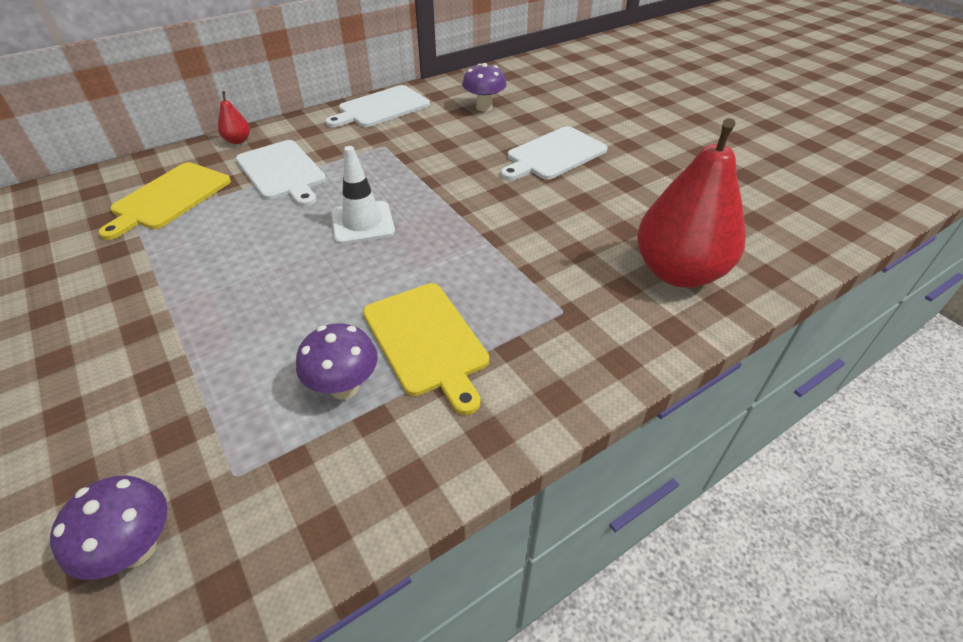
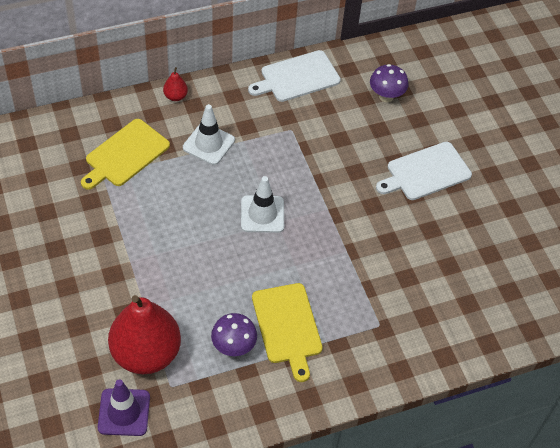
camera: 10 degrees right, 10 degrees up
(137, 549) = (124, 412): purple mushroom -> purple traffic cone
(282, 172) = (208, 144): white cutting board -> white traffic cone
(678, 272) = (469, 313): red pear -> red pear (146, 353)

